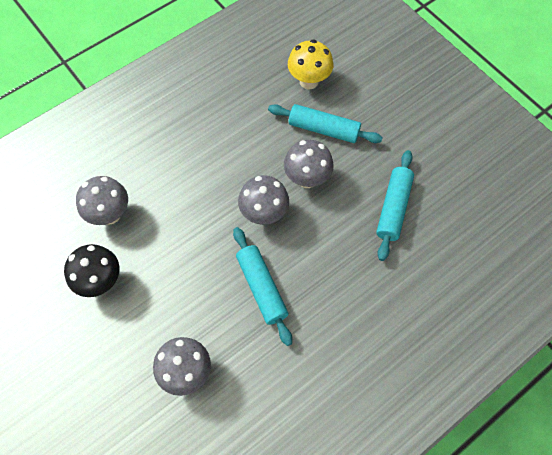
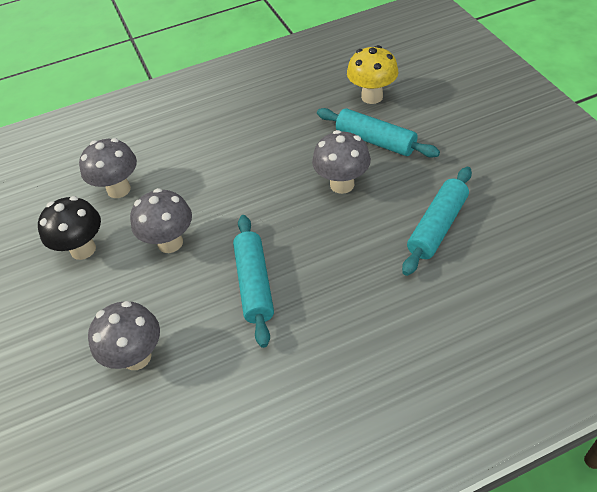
camera: 20 degrees right, 15 degrees down
(264, 214) = (282, 211): grey mushroom -> grey mushroom (170, 243)

